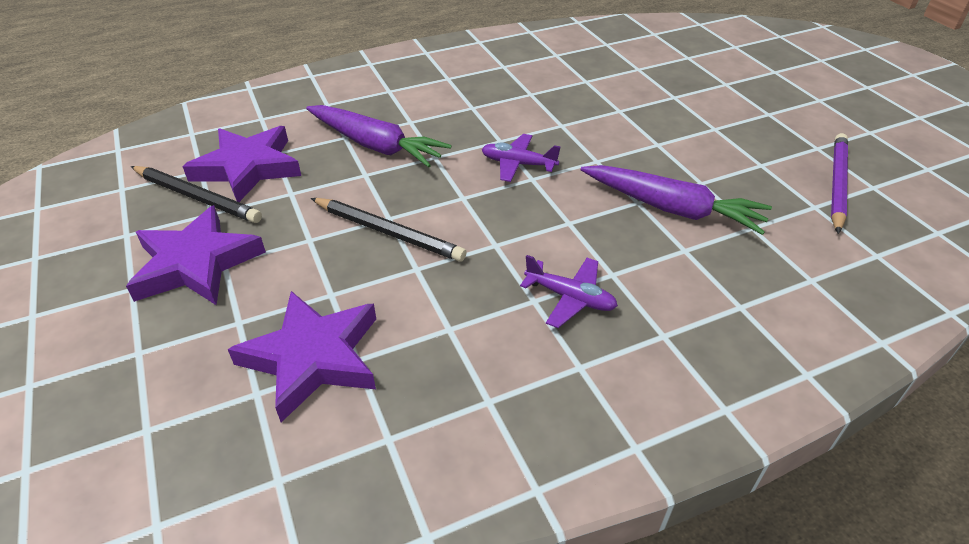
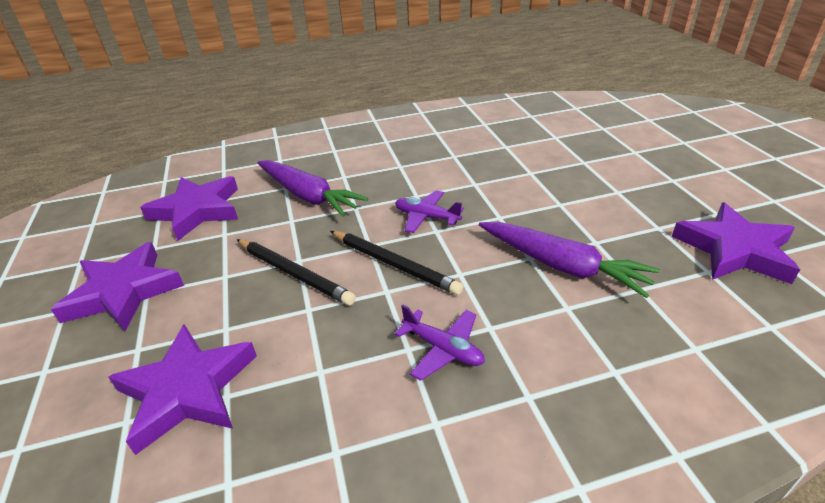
camera: 10 degrees right, 5 degrees down
(197, 197) = (147, 233): black pencil -> black pencil (394, 264)
(837, 184) = (734, 250): purple pencil -> purple star

